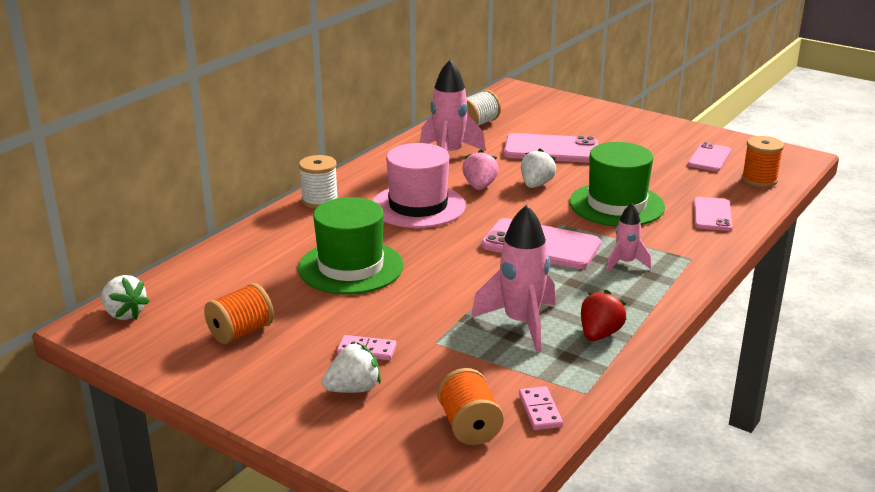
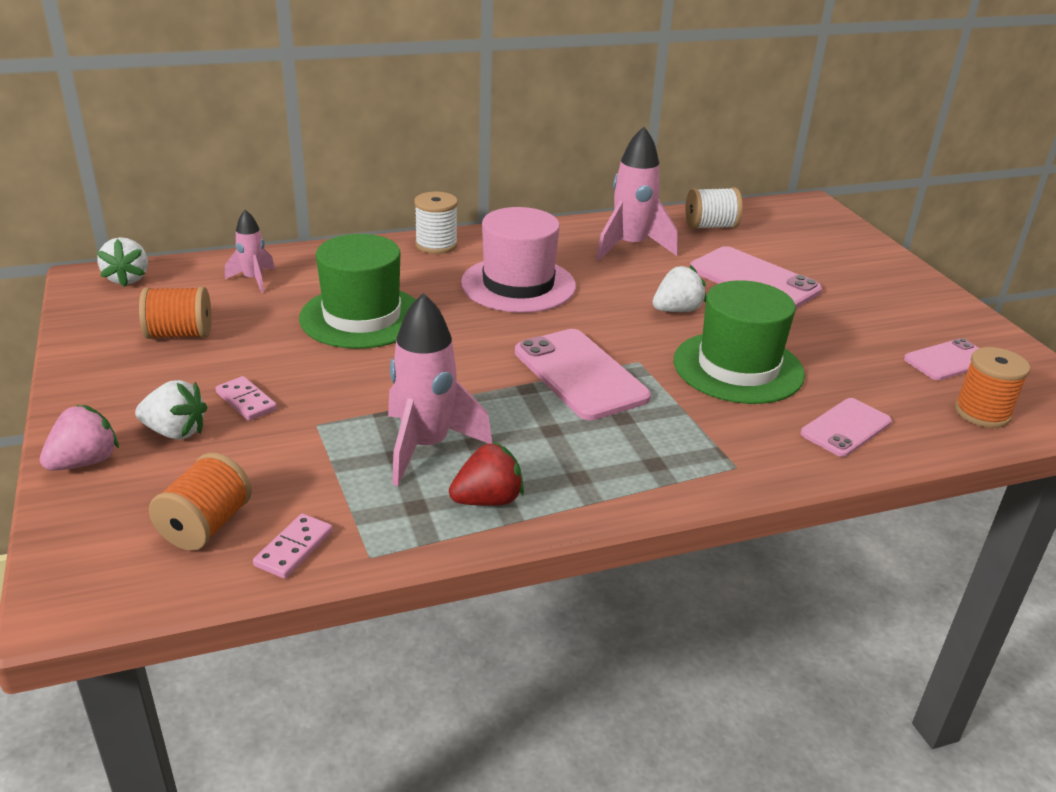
camera: 35 degrees right, 5 degrees up
(479, 186) = (612, 289): pink strawberry -> pink strawberry (85, 462)
(625, 263) = (644, 436): pink rocket -> pink rocket (254, 280)

